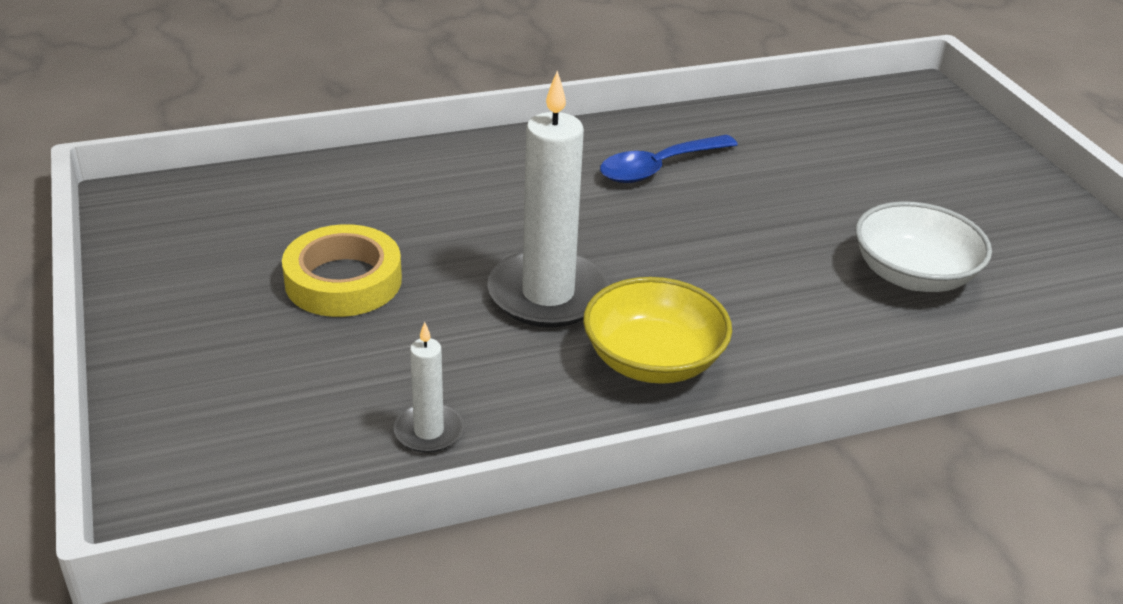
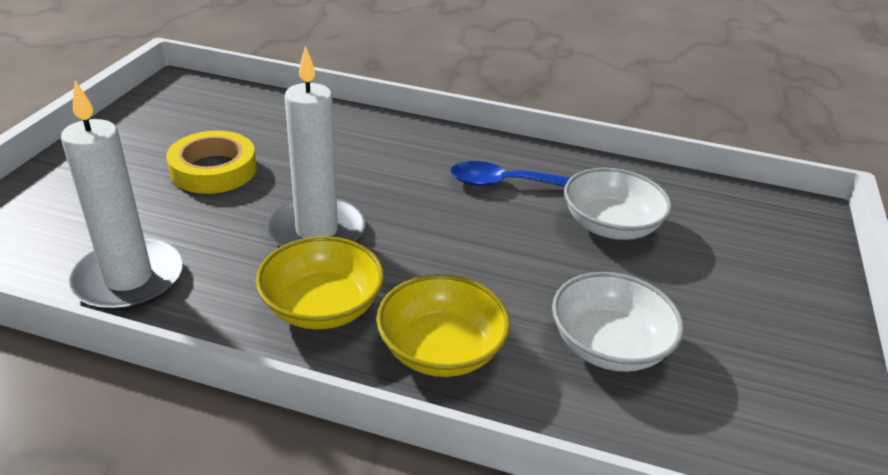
camera: 35 degrees right, 0 degrees up
(428, 431) = (128, 279): white candle -> white candle, size x2.02
(793, 170) = (610, 226): none -> white bowl
(798, 344) = (441, 350): none -> yellow bowl

